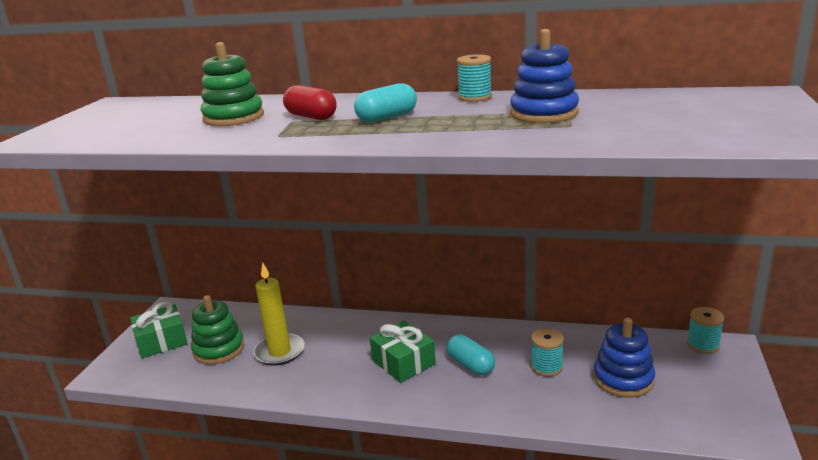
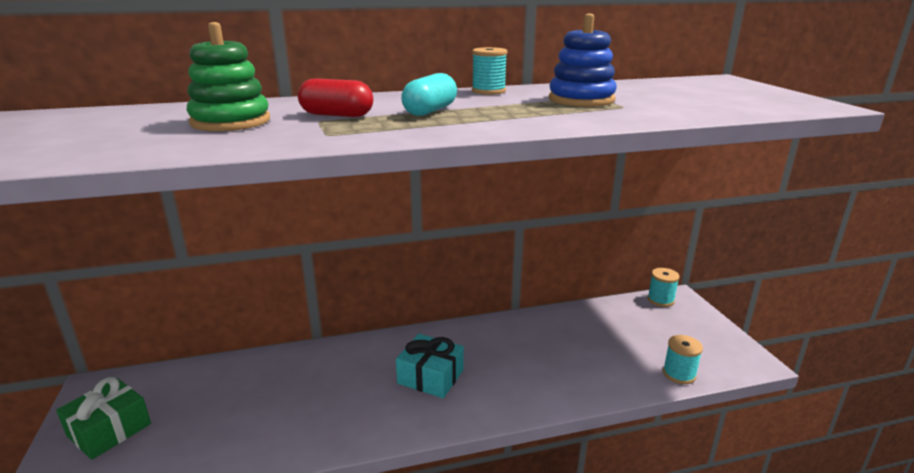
camera: 30 degrees left, 0 degrees up
(219, 349) = (201, 419): green stacking toy -> none
(280, 352) = (284, 401): yellow candle -> none
(403, 362) = (430, 377): green gift -> turquoise gift
(470, 365) = (496, 363): turquoise capsule -> none
(547, 367) = (563, 347): turquoise spool -> turquoise spool (679, 374)
(623, 379) = (629, 342): blue stacking toy -> none

